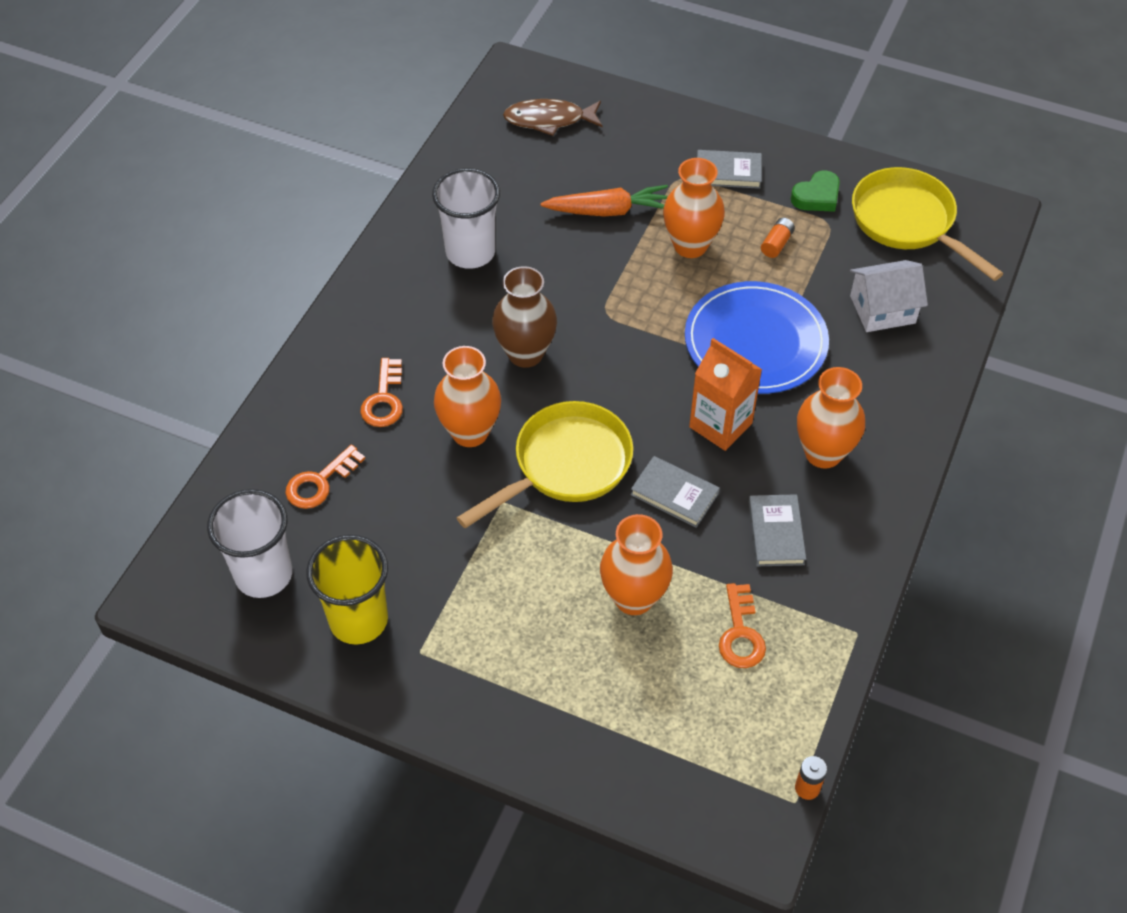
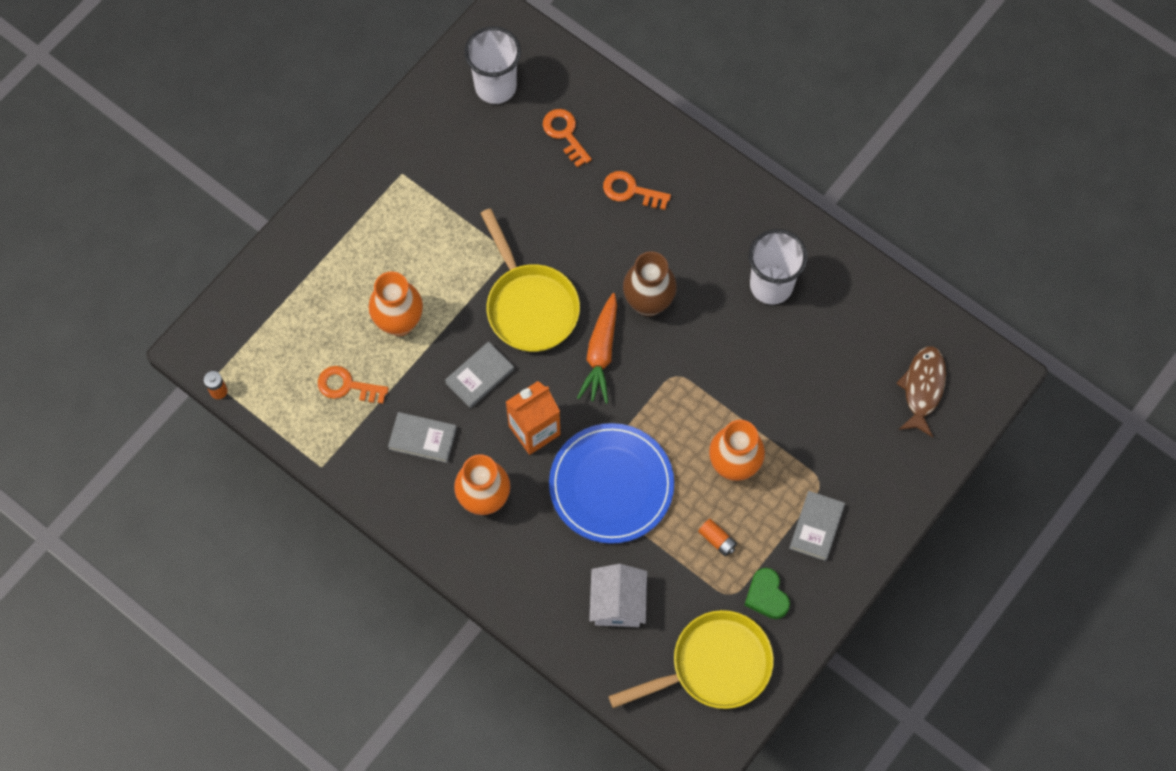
camera: 105 degrees right, 15 degrees up
(358, 620) = (439, 140): yellow cup -> none
(470, 432) = (581, 245): orange vase -> none
(609, 211) = (793, 409): orange carrot -> orange carrot (601, 354)

